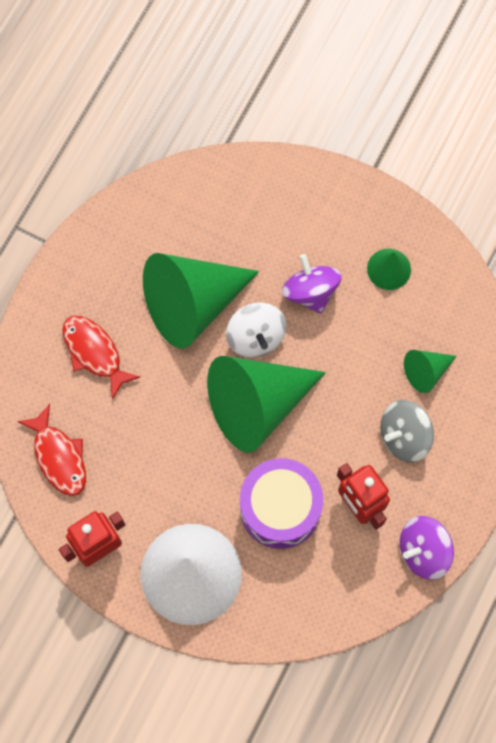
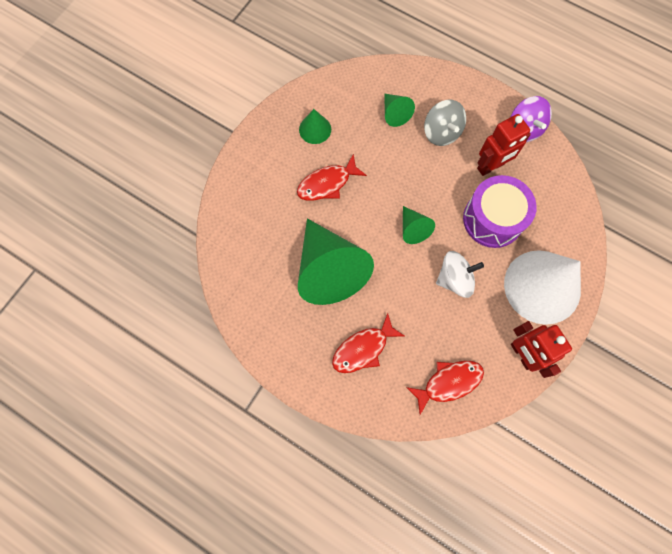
camera: 85 degrees left, 0 degrees up
(256, 337) = (360, 225): white spinning top -> white spinning top (455, 279)
(256, 405) = (413, 229): green cone -> green cone, size x0.46
(310, 291) = (327, 183): purple spinning top -> red fish

